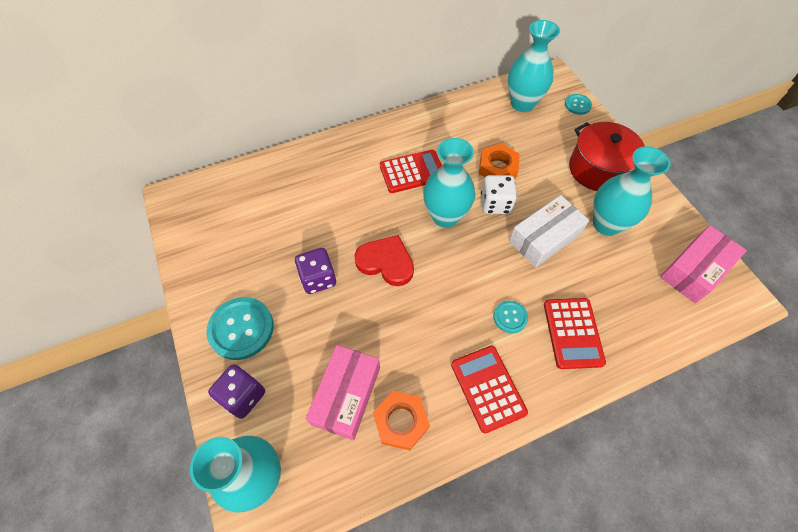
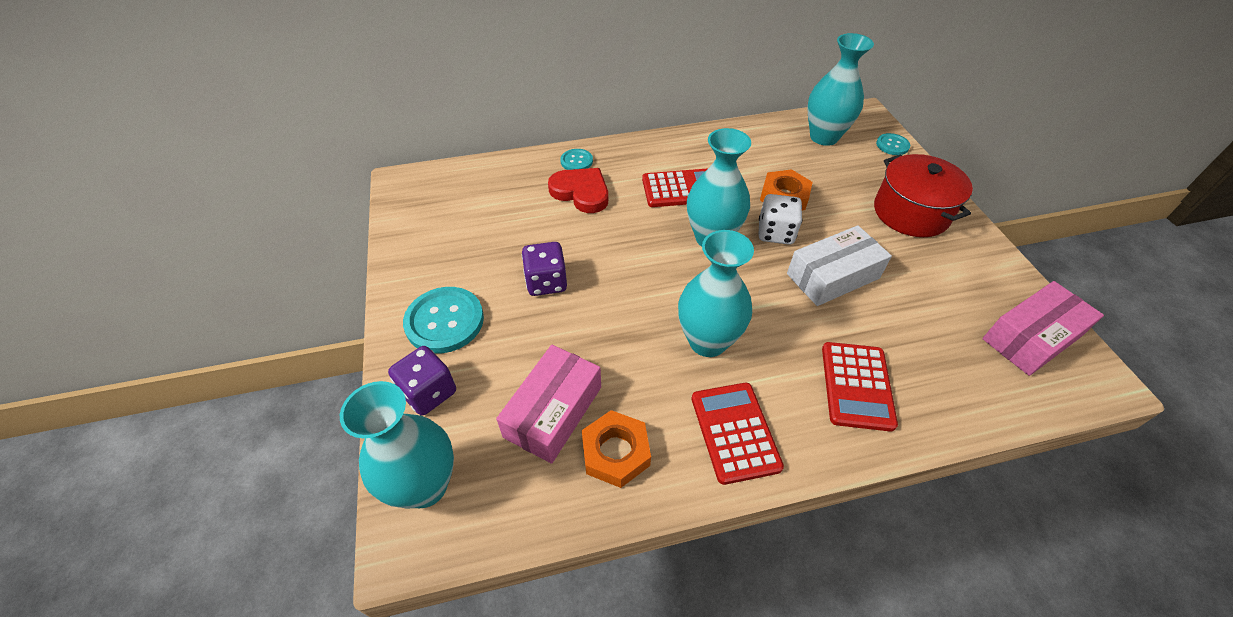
camera: 10 degrees right, 10 degrees down
(386, 262) = (631, 276): red heart -> red heart (581, 192)
(510, 317) = (776, 356): turquoise button -> turquoise button (576, 161)
(606, 224) = (915, 271): turquoise vase -> turquoise vase (707, 341)

